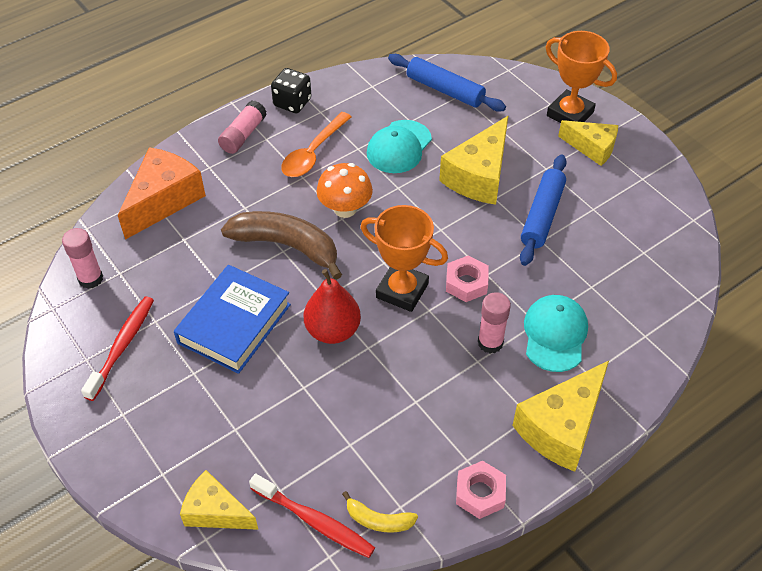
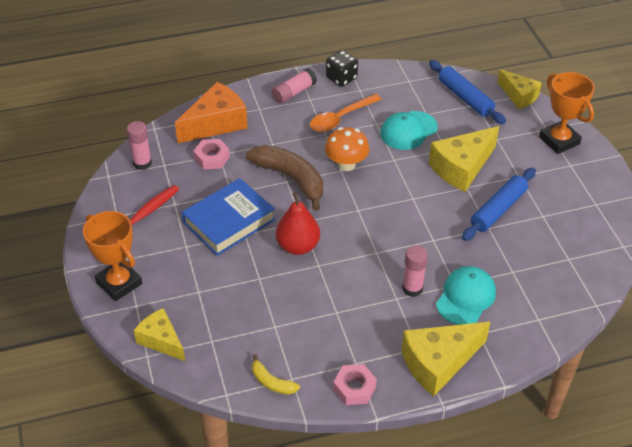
camera: 20 degrees right, 5 degrees down
(314, 521) = (226, 368): red toothbrush -> none
(402, 291) = (362, 233): orange trophy -> orange trophy (119, 283)
(466, 283) = (414, 242): pink nut -> pink nut (212, 158)
(592, 148) = (565, 170): yellow cheese -> yellow cheese (519, 96)

